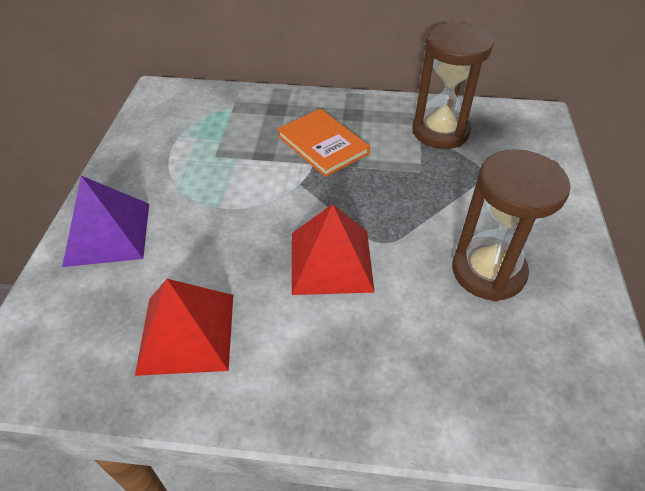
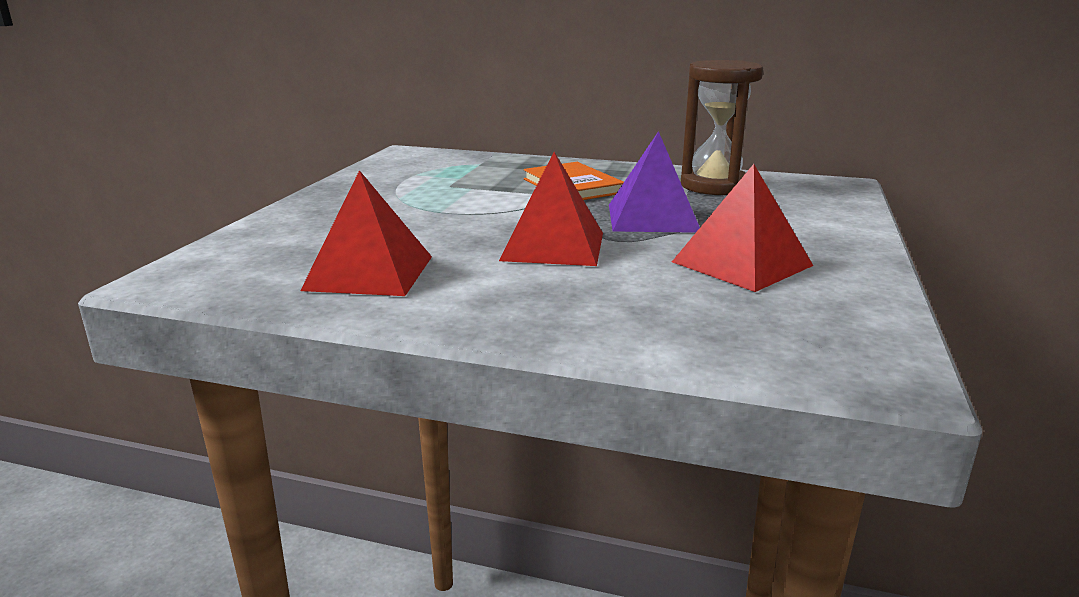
camera: 10 degrees right, 25 degrees down
(107, 233) = (313, 217): purple pyramid -> purple pyramid (652, 217)
(488, 271) = (742, 263): brown hourglass -> red pyramid

